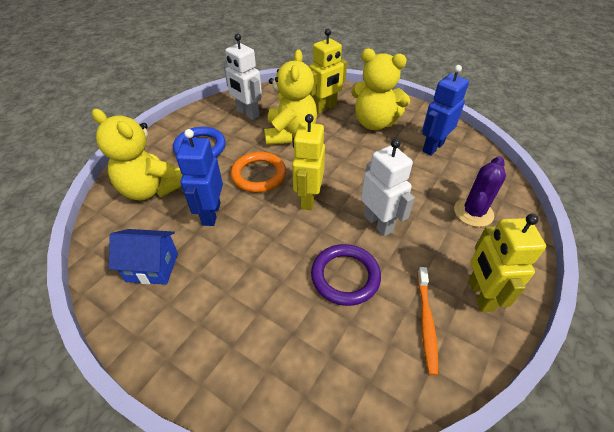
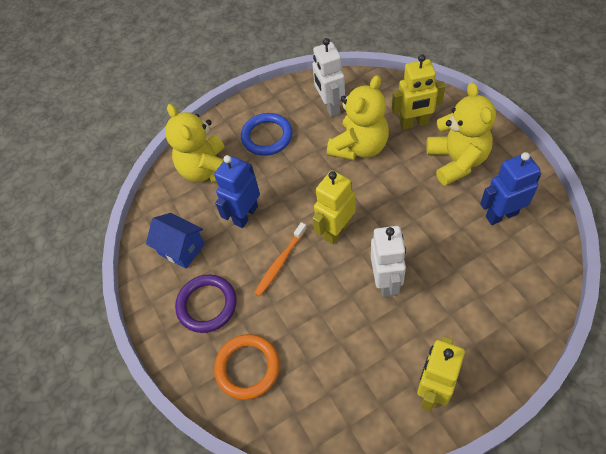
camera: 35 degrees right, 10 degrees up
(259, 175) = (305, 187): orange ring -> orange ring (247, 367)
(345, 276) = (326, 321): purple ring -> purple ring (207, 305)
(374, 123) = (456, 161): yellow teddy bear -> yellow teddy bear turned 150 degrees counterclockwise
(426, 322) = (368, 390): orange toothbrush -> orange toothbrush (280, 263)
(473, 212) = (488, 307): purple cactus -> none

